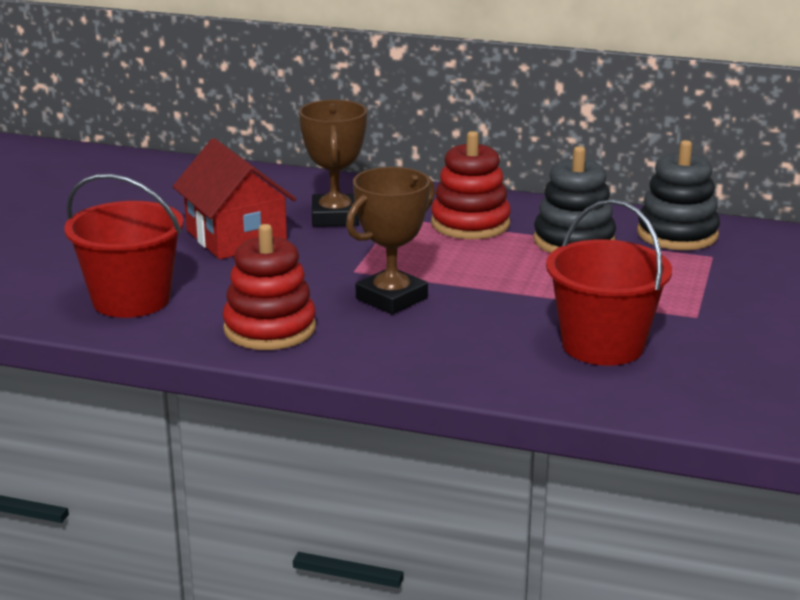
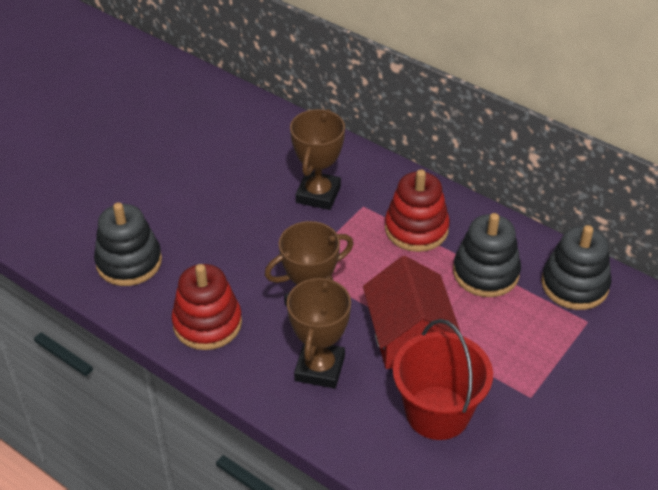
camera: 20 degrees right, 20 degrees up
(131, 300) = (129, 262): red bucket -> black stacking toy
(236, 237) = (234, 202): red house -> red house (408, 337)
(437, 338) = (319, 368): none -> brown trophy

